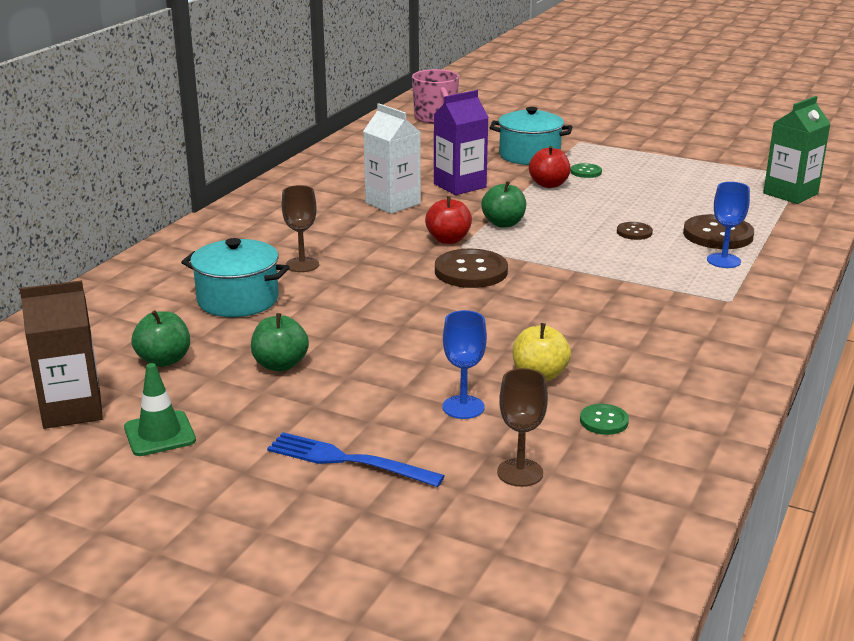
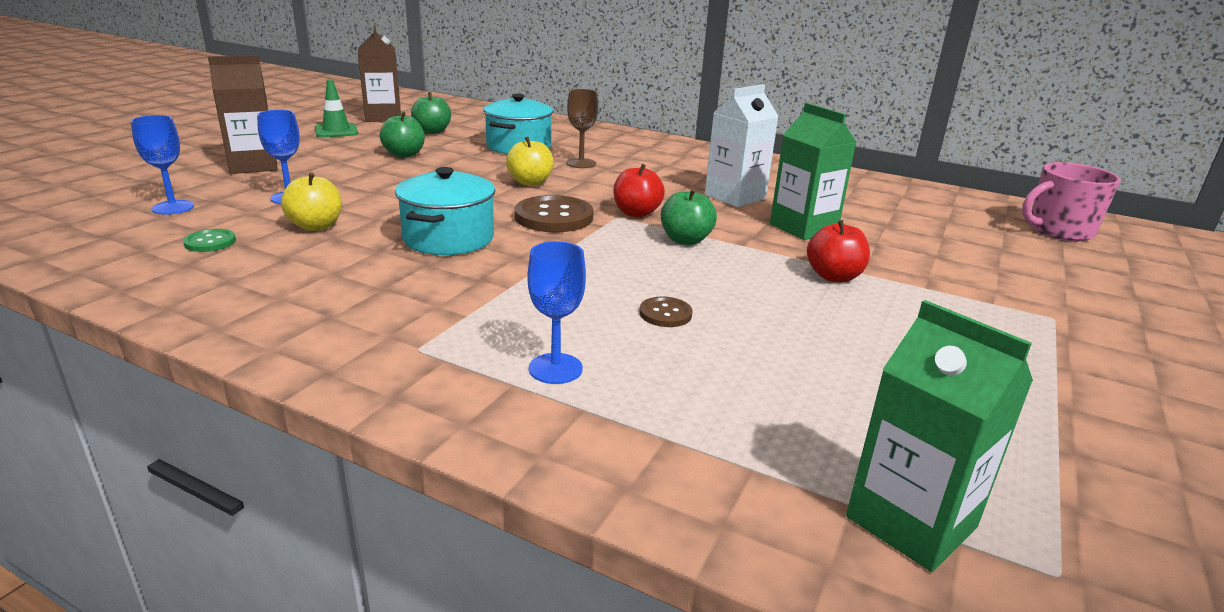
camera: 90 degrees right, 0 degrees up
(347, 460) = (254, 166): blue fork -> brown carton
(375, 286) = (530, 183): none -> yellow apple
(460, 185) = (803, 228): purple carton -> green carton
(520, 472) = (173, 207): brown goblet -> blue goblet
(529, 155) = (950, 275): turquoise pot -> turquoise pot (448, 238)
(586, 172) = (904, 307): green button -> none
(718, 235) = (660, 382): brown button -> none

